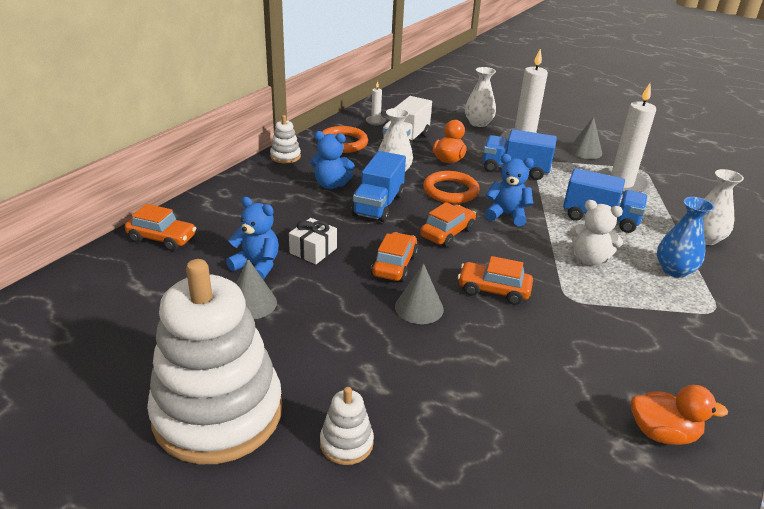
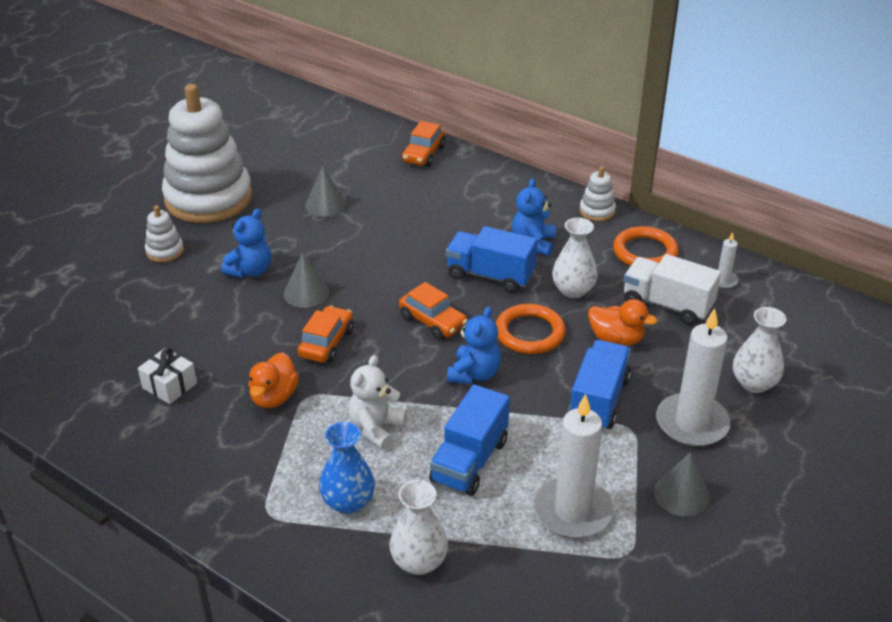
camera: 95 degrees right, 5 degrees up
(257, 266) = (378, 204): blue teddy bear -> blue teddy bear (250, 271)
(313, 250) = (402, 233): white gift -> white gift (169, 385)
(394, 265) = (374, 282): orange car -> none
(662, 433) = (118, 415): orange duck -> orange duck (274, 397)

